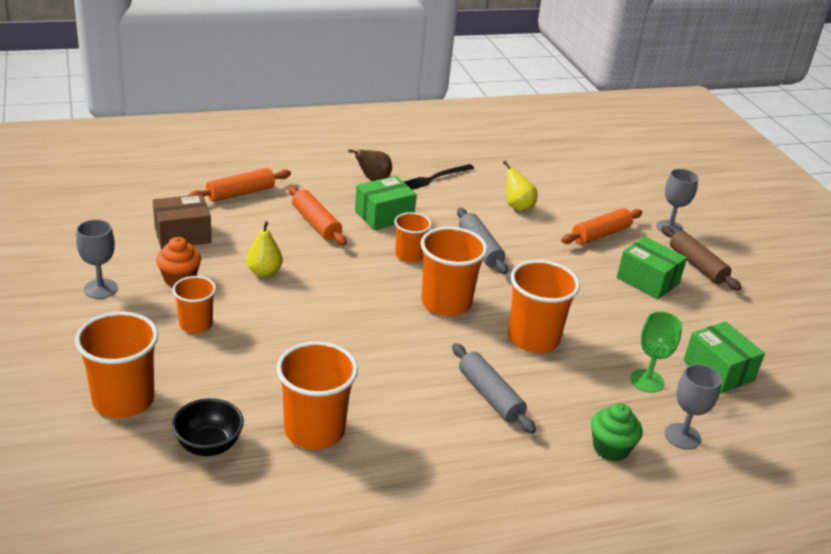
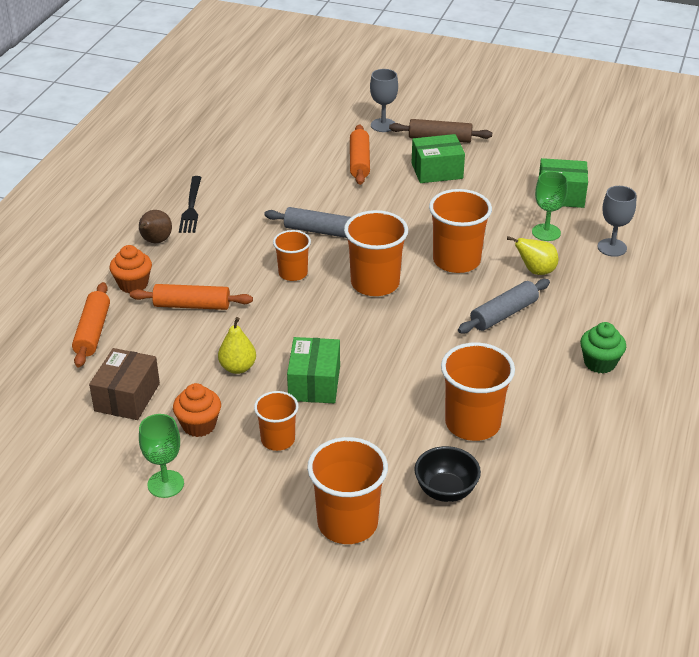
camera: 50 degrees left, 5 degrees up
(100, 289) = (165, 484): grey goblet -> green goblet
(312, 189) = (133, 284): none -> orange cupcake
(384, 215) = (220, 260): green box -> green box (314, 383)
(490, 396) = (504, 314): grey rolling pin -> grey rolling pin turned 45 degrees counterclockwise
(517, 206) = (280, 183): yellow pear -> yellow pear (535, 271)
(610, 448) = (600, 285): green cupcake -> green cupcake (599, 363)

